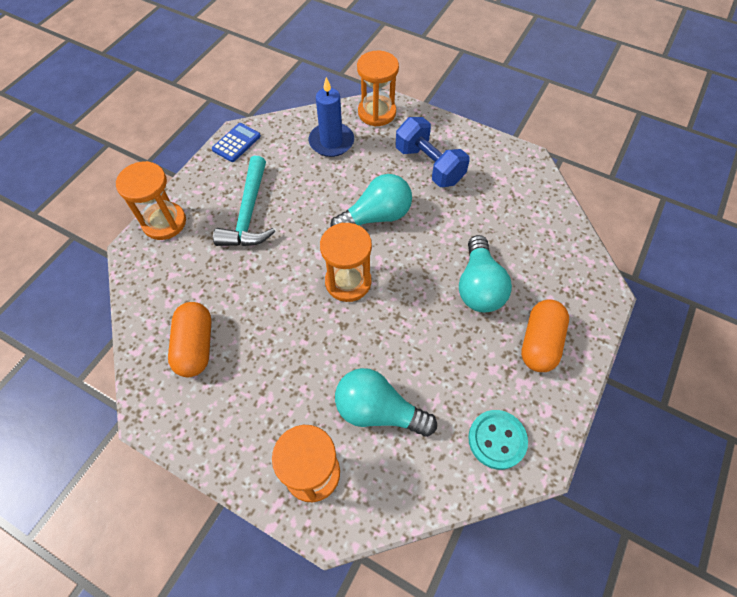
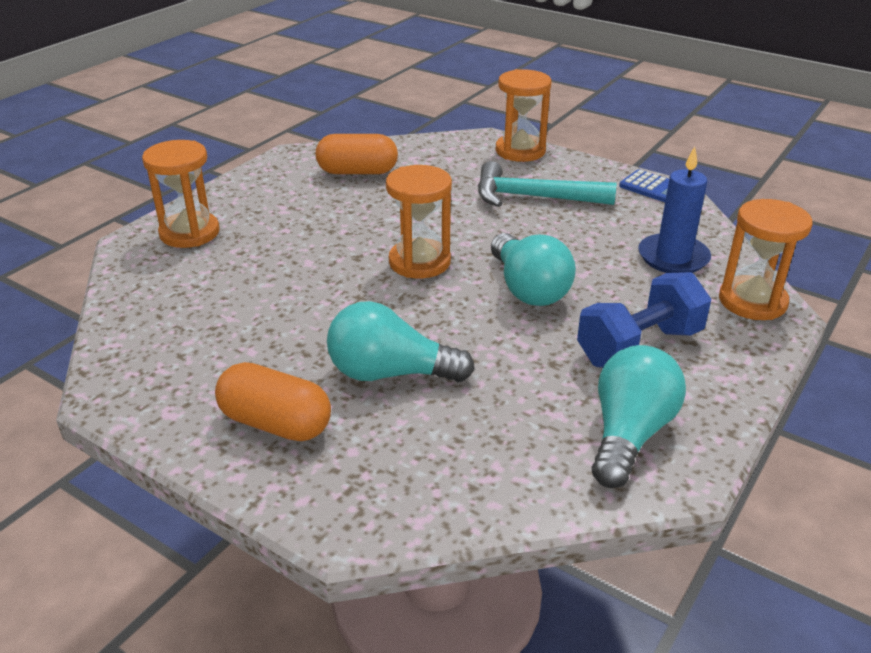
camera: 95 degrees right, 25 degrees down
(378, 410) = (237, 275): turquoise light bulb -> turquoise light bulb (629, 433)
(497, 440) = (154, 360): turquoise button -> none

